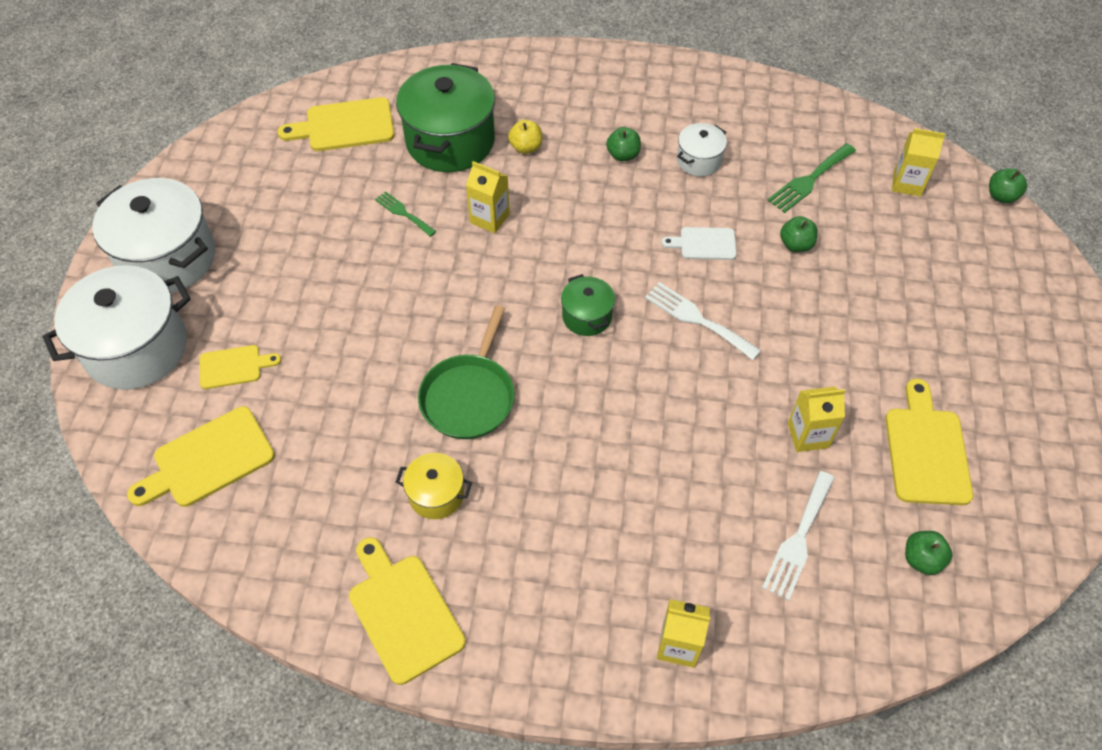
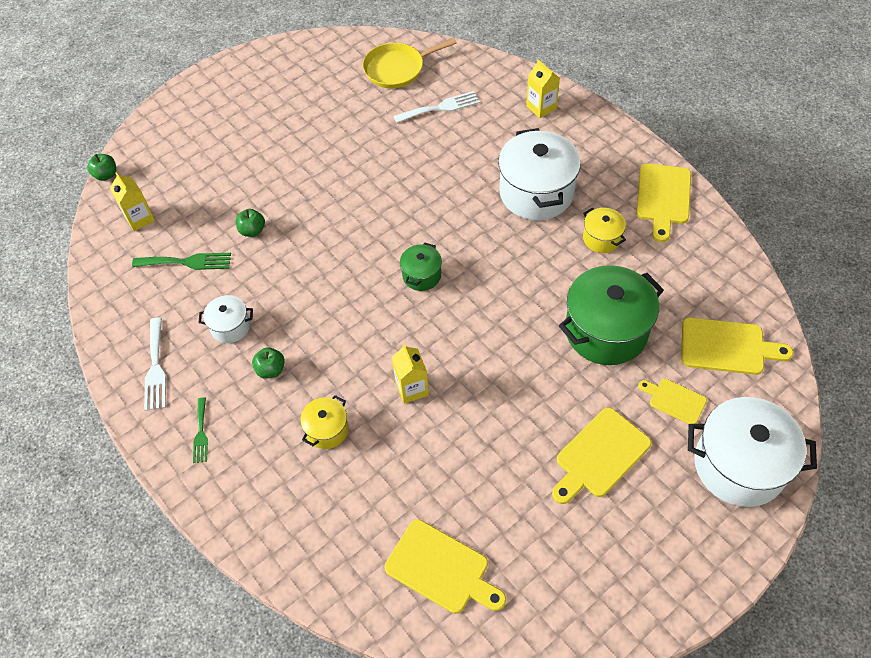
camera: 135 degrees left, 0 degrees up
(168, 258) = (675, 535): white pot -> white pot (536, 193)
(403, 213) = (467, 439): green fork -> green fork (201, 433)
(450, 141) = (374, 481): green pot -> green pot (606, 331)
(469, 396) = (537, 277): green pan -> none
(526, 147) = (327, 430): yellow apple -> yellow pot
(697, 319) = (362, 230): white fork -> white fork (155, 368)
(704, 244) = (301, 269): white cutting board -> none
(808, 435) = (380, 140): yellow carton -> none
(921, 559) = (397, 69): green apple -> yellow pan
(926, 450) = (335, 100): yellow cutting board -> yellow cutting board (600, 455)

